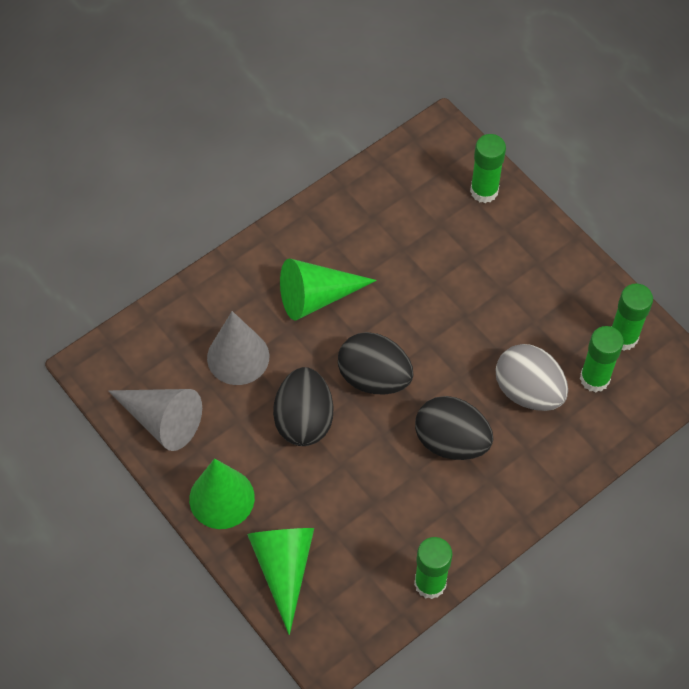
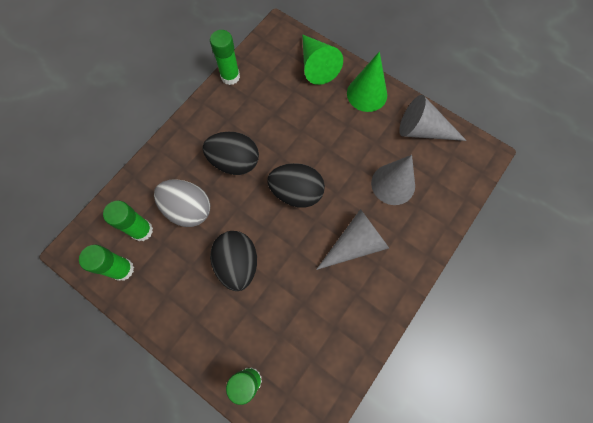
camera: 165 degrees right, 10 degrees up
(304, 420) = (334, 152): black egg -> black egg (237, 264)
(317, 297) = (355, 244): green cone -> grey cone

